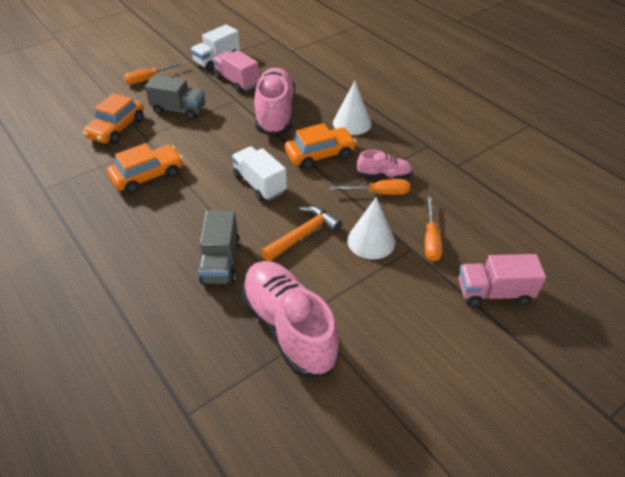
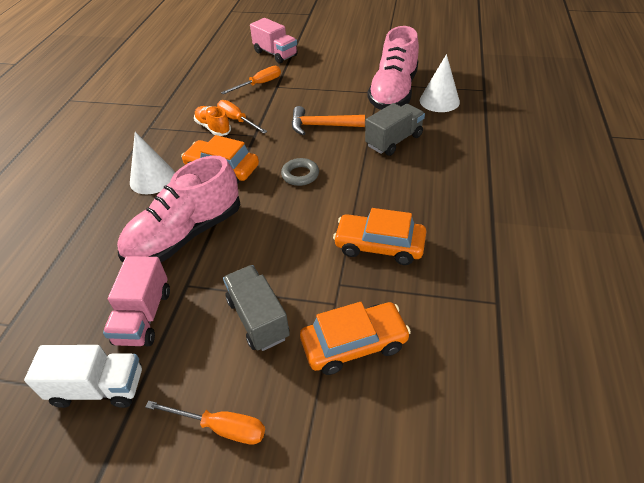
camera: 130 degrees left, 0 degrees up
(259, 184) = (300, 175): white truck -> grey ring
(371, 241) = (290, 101): white cone -> white cone (439, 101)
(384, 175) = (213, 128): pink shoe -> orange shoe

